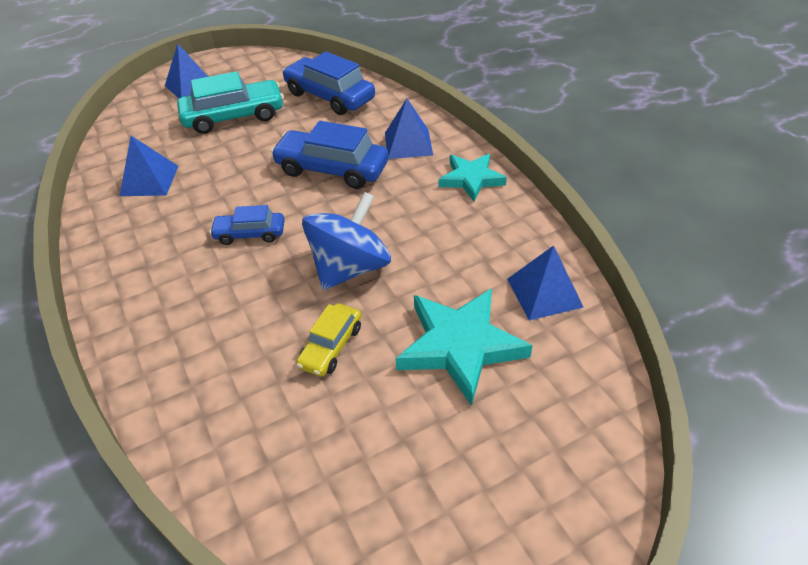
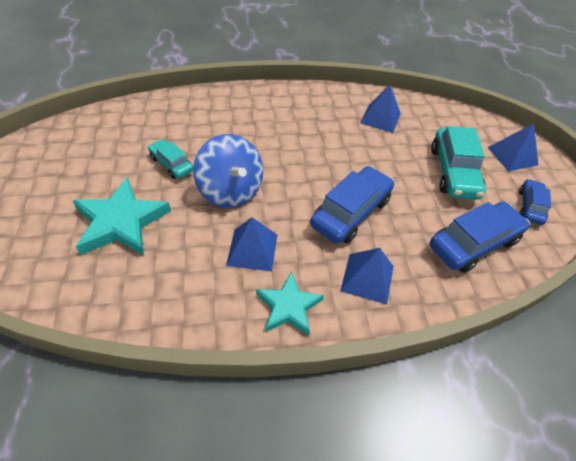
camera: 105 degrees right, 5 degrees up
(250, 234) = (296, 152): blue car -> blue car (530, 206)
(331, 346) = (171, 164): yellow car -> turquoise car
(544, 292) = (123, 293): blue pyramid -> blue pyramid (252, 249)

